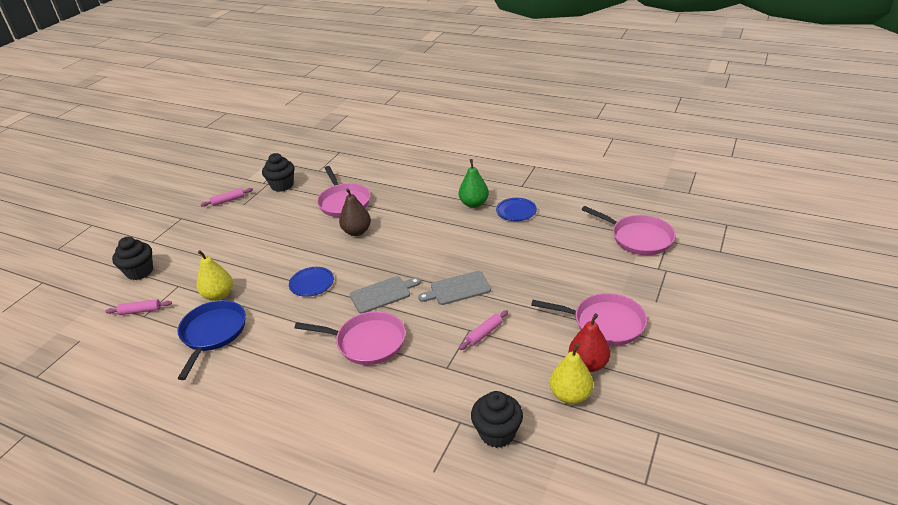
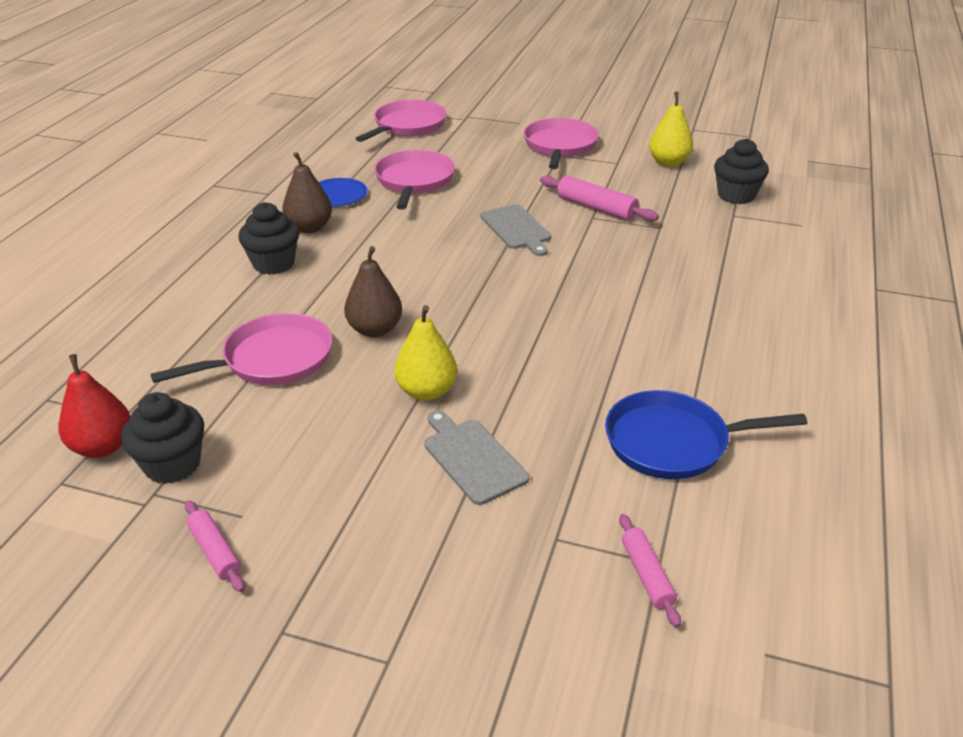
camera: 100 degrees left, 0 degrees up
(140, 272) = (516, 634): black cupcake -> black cupcake (273, 264)
(219, 295) = (574, 463): yellow pear -> yellow pear (426, 391)
(312, 283) = (523, 355): blue plate -> none
(367, 342) = (638, 285): pink pan -> pink pan (414, 181)
(382, 294) = (537, 284): grey cutting board -> grey cutting board (472, 458)
(474, 204) = (309, 228): green pear -> brown pear
(484, 333) = (596, 208): pink rolling pin -> pink rolling pin, size x1.58
(588, 364) = (623, 154): red pear -> red pear (103, 447)

